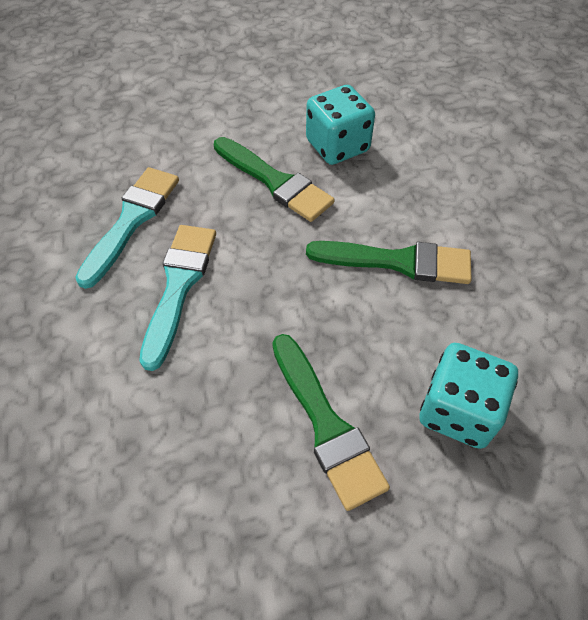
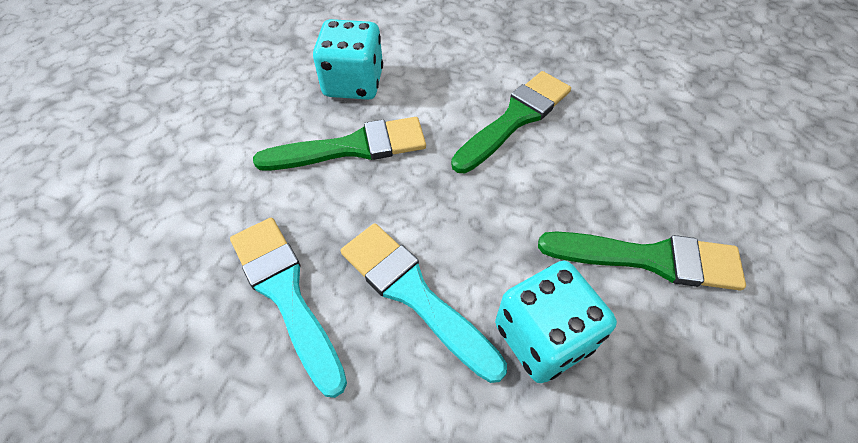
camera: 55 degrees left, 0 degrees up
(458, 411) = (680, 166): turquoise dice -> turquoise dice (543, 337)

